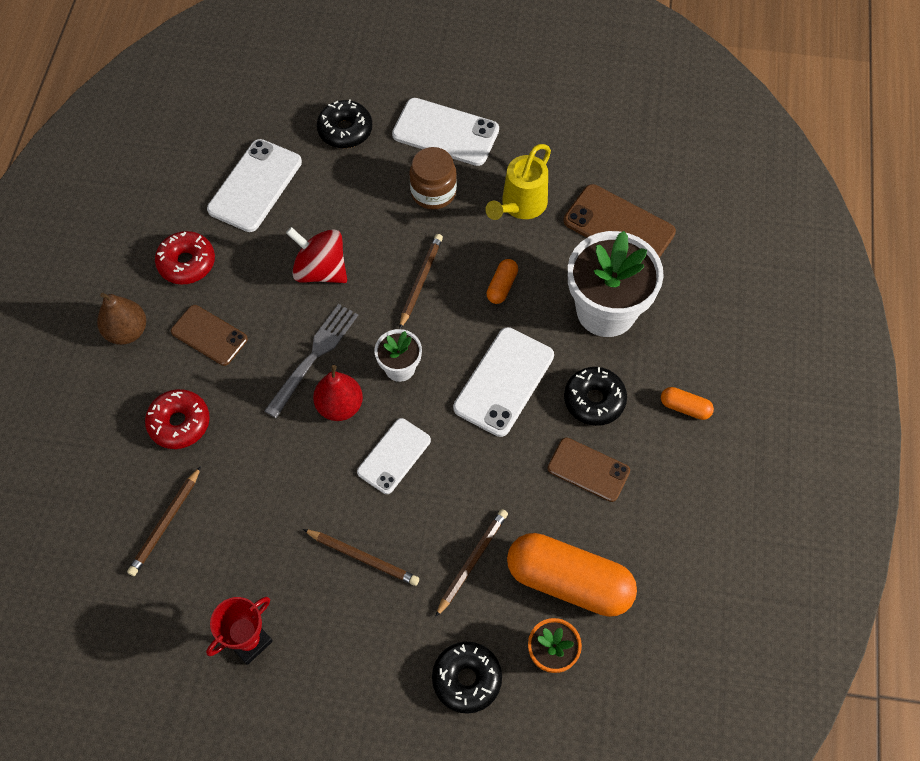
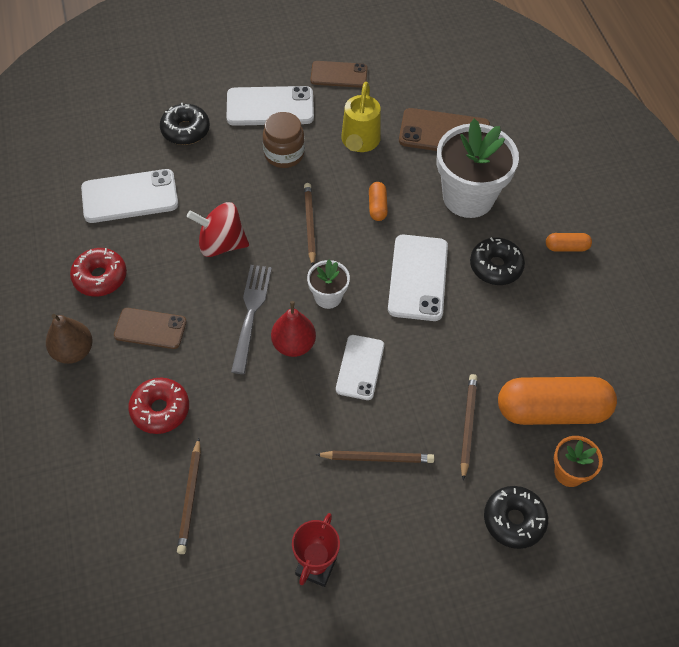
camera: 25 degrees left, 5 degrees down
(255, 186) = (130, 196): white phone -> white phone turned 75 degrees clockwise
(588, 470) = (520, 320): brown phone -> brown phone (339, 75)

